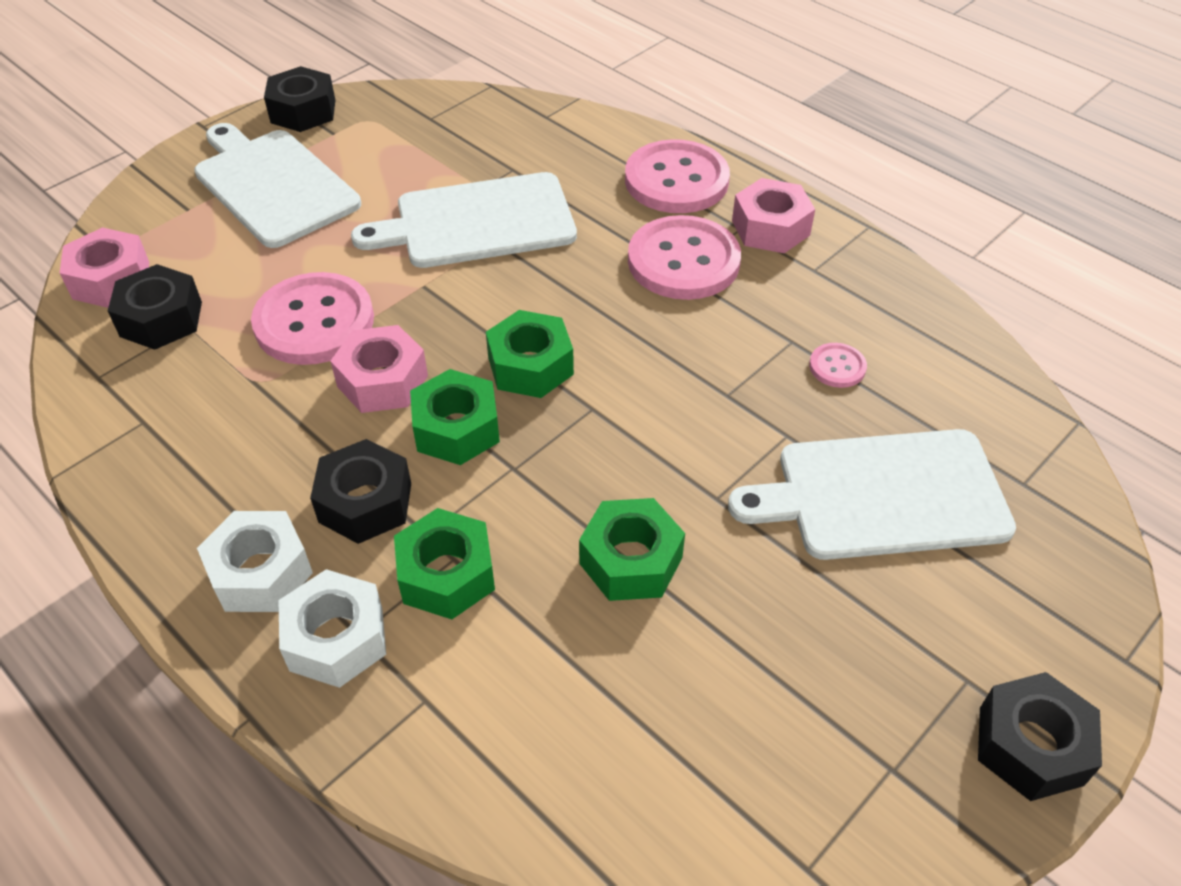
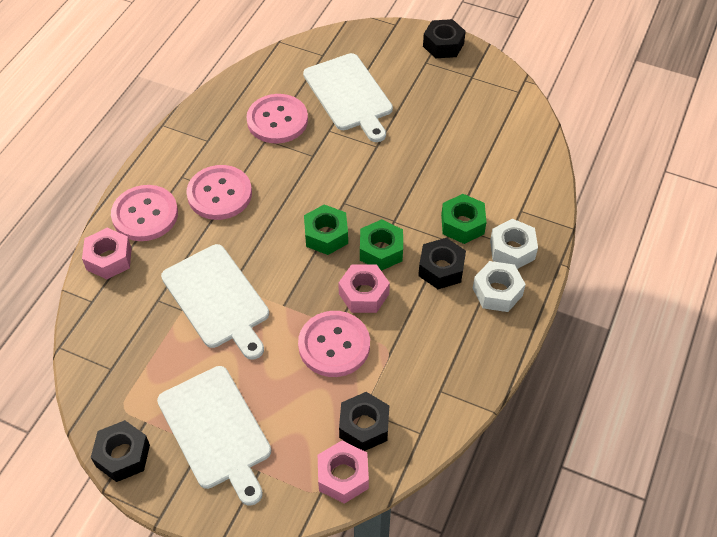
camera: 110 degrees left, 5 degrees up
(273, 184) = (216, 431): white cutting board -> white cutting board turned 60 degrees counterclockwise
(631, 560) = (423, 166): green nut -> none
(770, 228) = (177, 164): pink nut -> pink nut (109, 259)
(837, 367) = (277, 120): pink button -> pink button, size x2.19

